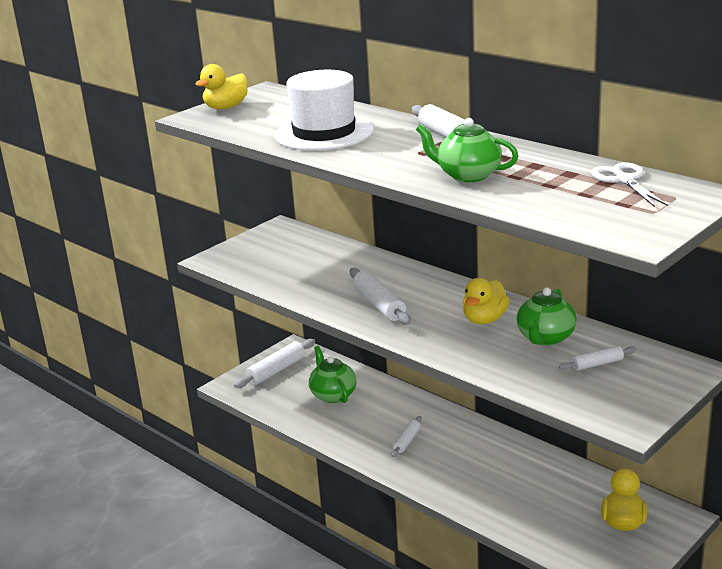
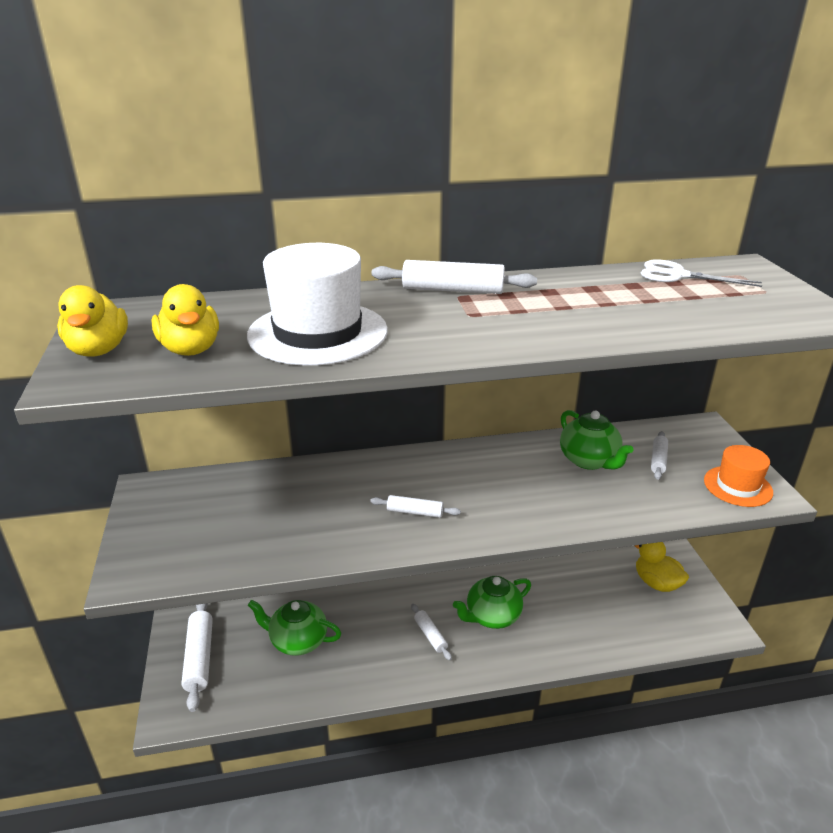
camera: 55 degrees left, 5 degrees up
(379, 304) = (415, 512): white rolling pin -> white rolling pin, size x0.58
(468, 175) = (572, 318): green teapot -> green teapot (492, 616)
(484, 319) = (521, 472): yellow duck -> yellow duck (191, 349)
(617, 408) = (737, 486): none -> orange hat

